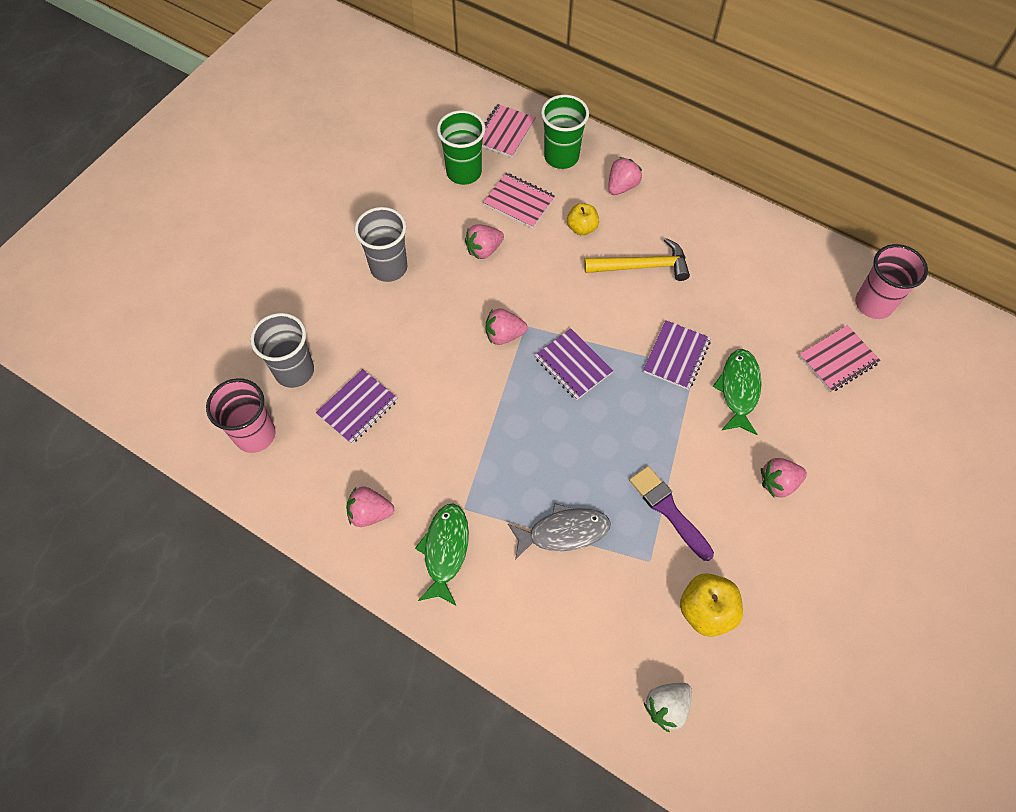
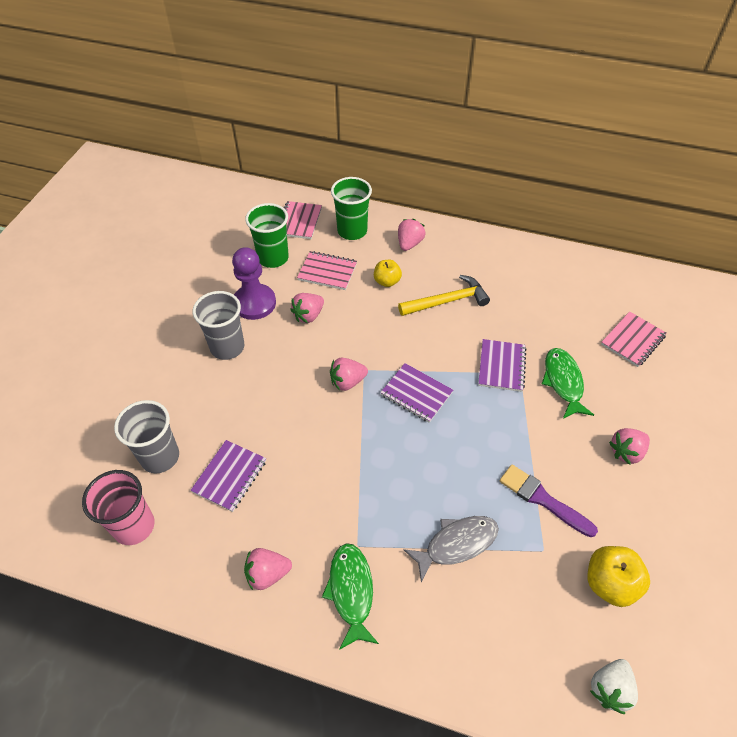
camera: 15 degrees left, 10 degrees down
(430, 222) = (254, 303): none -> purple pawn
(873, 304) = (642, 292): pink cup -> none

